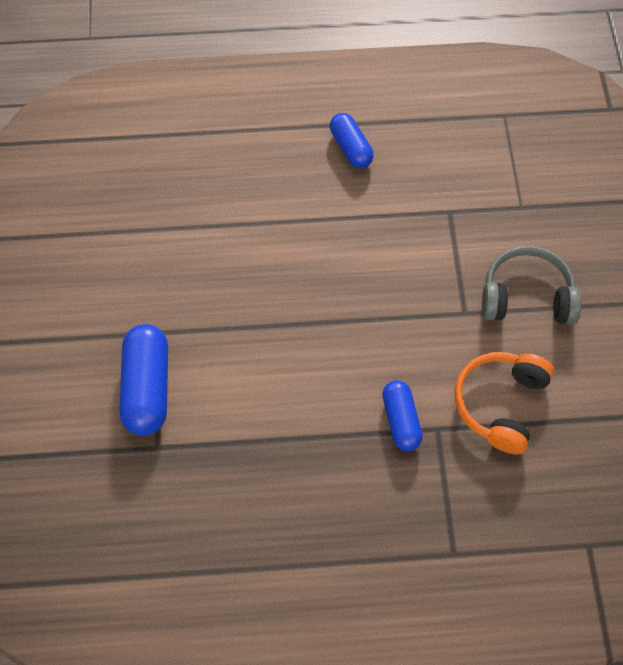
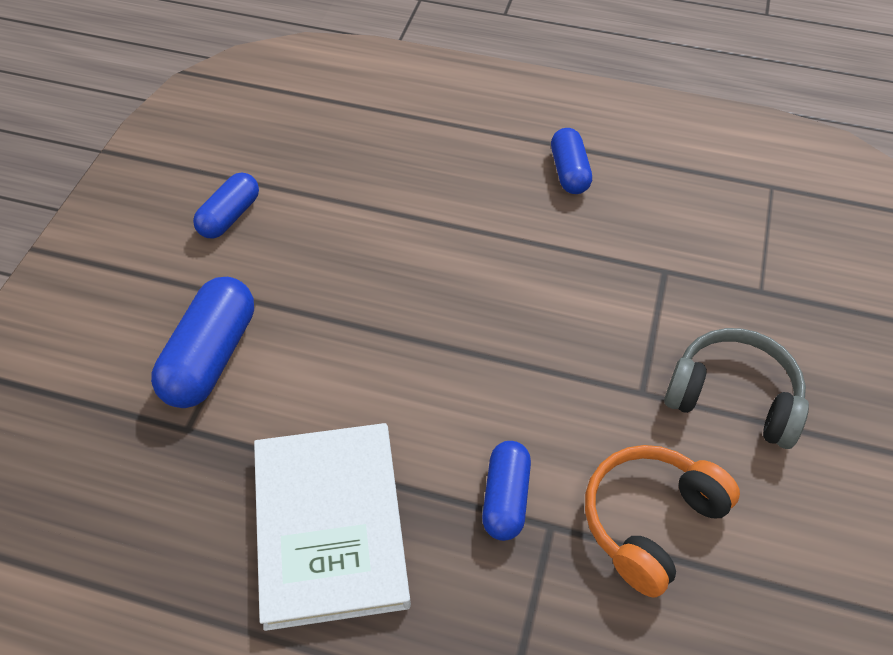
camera: 20 degrees right, 10 degrees down
(103, 268) = (230, 216): none -> blue capsule
(291, 480) = (330, 525): none -> white book

